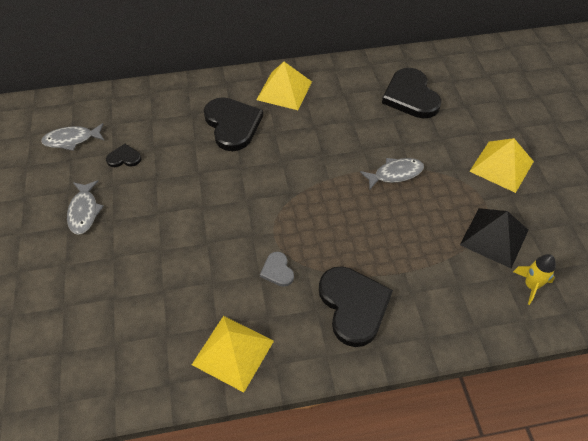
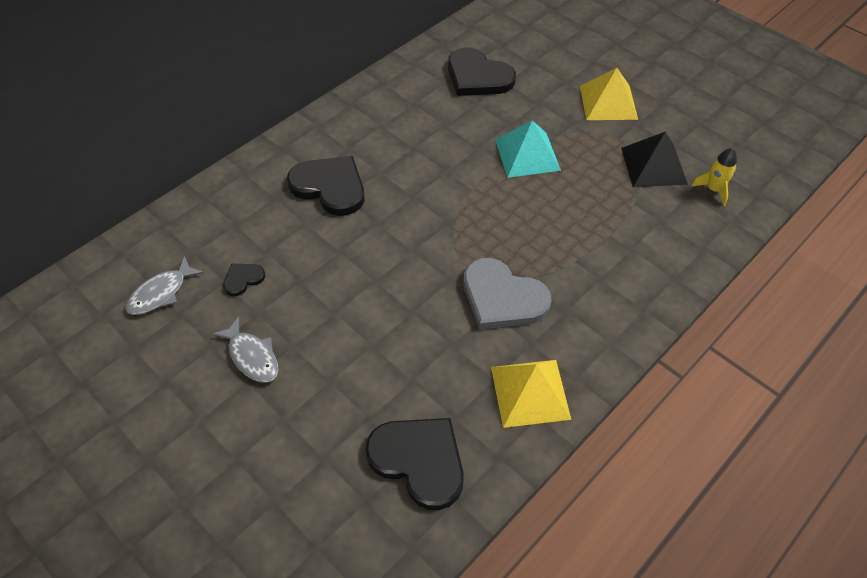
camera: 35 degrees left, 0 degrees up
(277, 270) = (502, 298): grey heart -> grey heart, size x2.11
(284, 90) = (351, 127): yellow pyramid -> none
(353, 306) = (595, 288): black heart -> black heart (419, 461)
(395, 174) = (527, 154): grey fish -> turquoise pyramid

